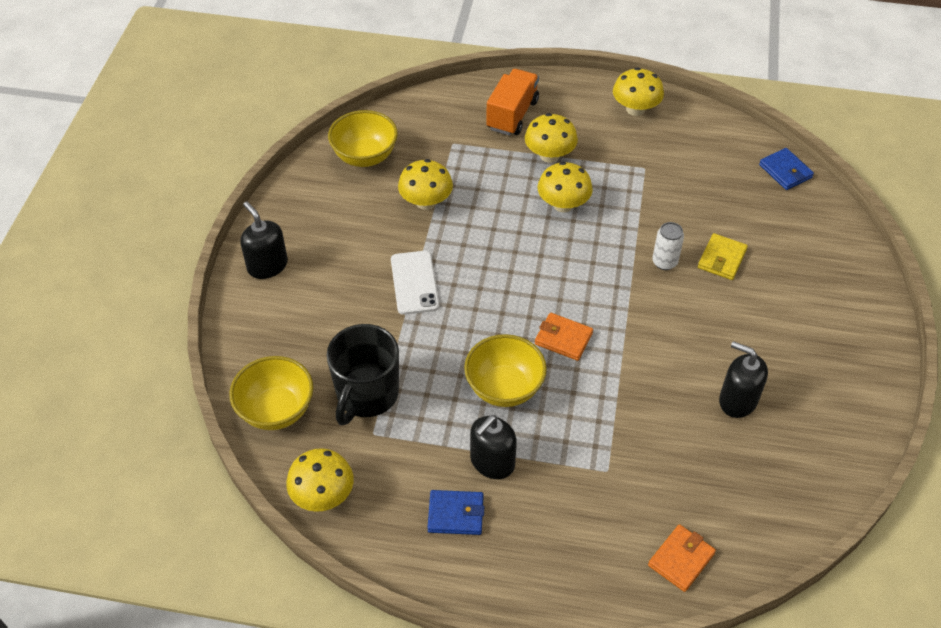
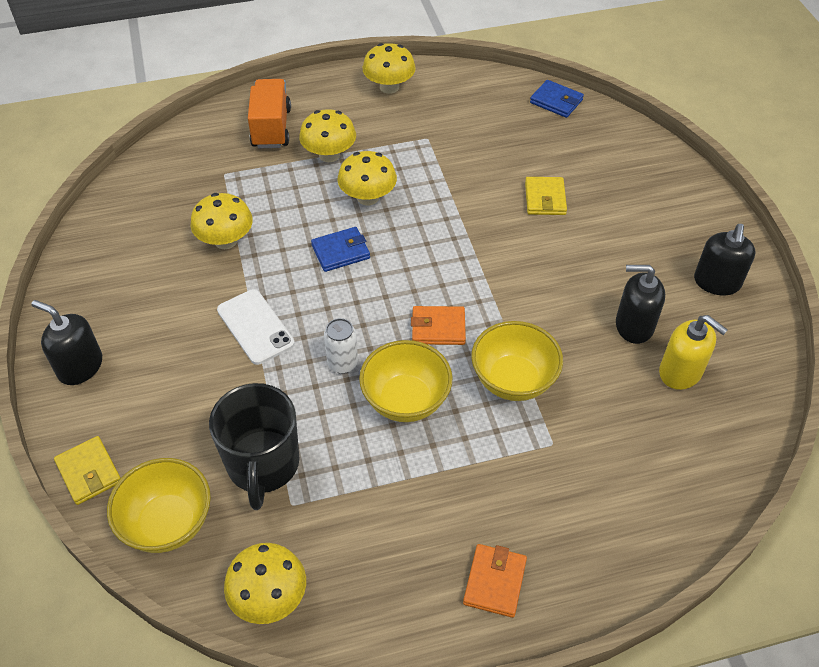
camera: 25 degrees left, 0 degrees up
(237, 349) = (89, 472): none -> yellow wallet
(365, 156) = (136, 216): yellow bowl -> yellow bowl (513, 380)
(456, 514) = (425, 555): blue wallet -> blue wallet (341, 252)
(492, 462) = (434, 483): black soap dispenser -> black soap dispenser (717, 282)
(664, 262) = (494, 219): white can -> white can (342, 363)
(681, 559) = (671, 504): orange wallet -> orange wallet (495, 582)
(756, 456) = (680, 372): none -> yellow soap dispenser

